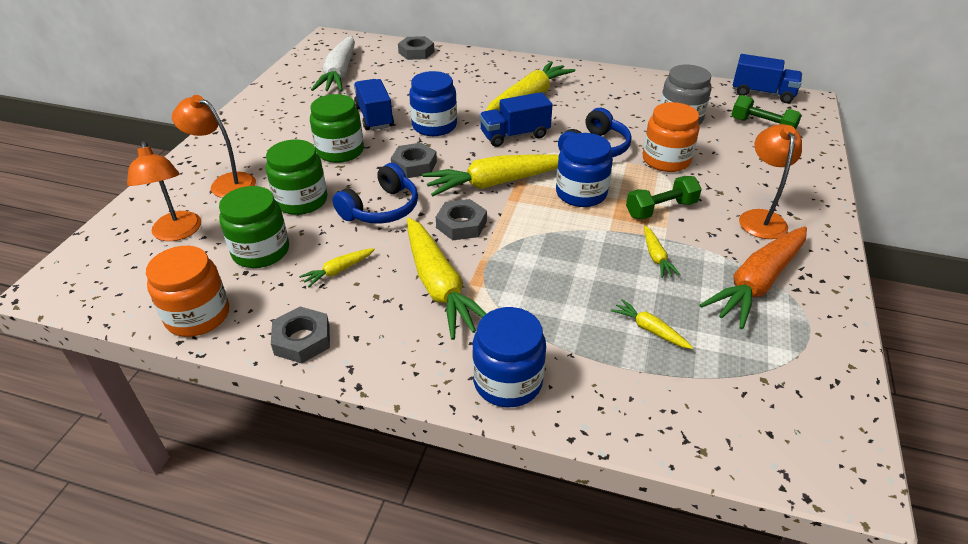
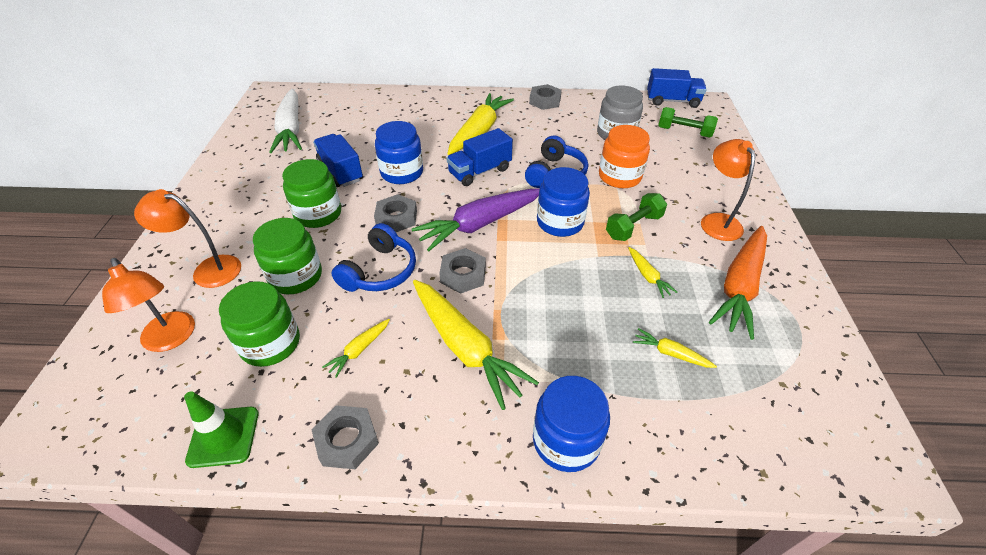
camera: 15 degrees left, 5 degrees up
(198, 316) = (223, 436): orange jar -> green traffic cone
(416, 52) = (359, 98): grey nut -> grey nut (545, 101)
(495, 183) = (479, 224): yellow carrot -> purple carrot

